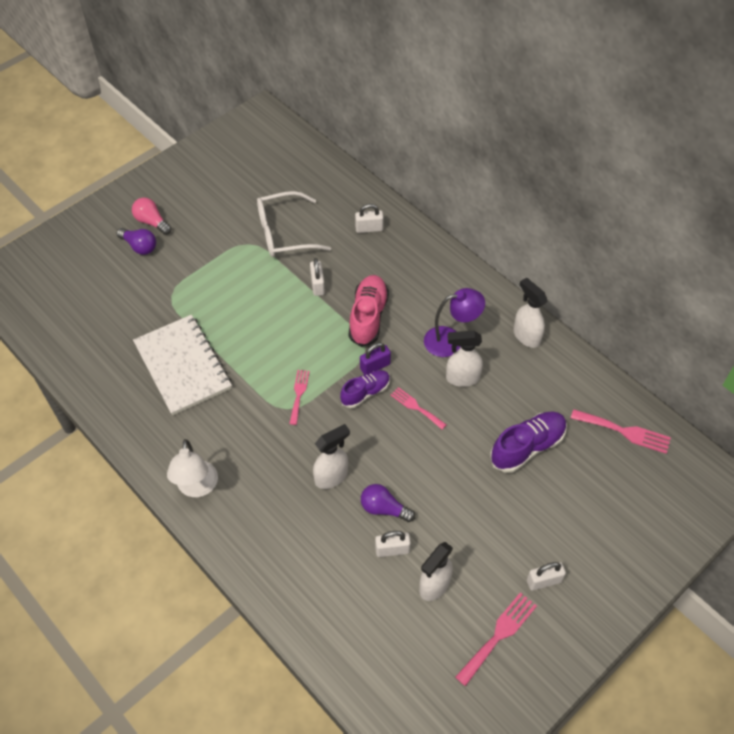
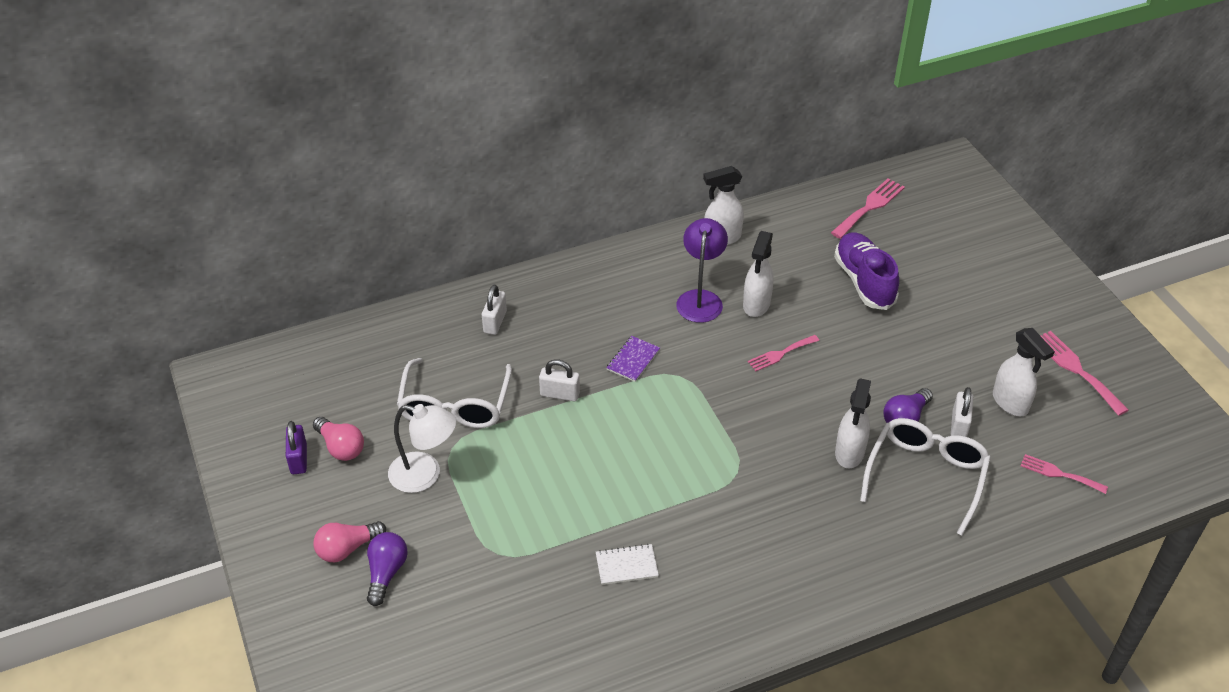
camera: 70 degrees left, 10 degrees down
(139, 246) = (386, 573): purple light bulb -> purple light bulb turned 45 degrees counterclockwise
(183, 366) = (626, 565): white notebook -> white notebook, size x0.41
(197, 487) = (823, 590): white lamp -> white lamp (425, 475)
(228, 190) = (341, 447): none -> pink light bulb
(299, 394) = (721, 454): pink fork -> pink fork (1059, 474)
(328, 535) = (925, 476): none -> white glasses
(332, 477) = (849, 453): white spray bottle -> white spray bottle turned 150 degrees counterclockwise
(365, 393) = (743, 392): purple shoe -> none
(368, 317) = (633, 360): pink shoe -> purple notebook
(375, 366) = (709, 373): purple padlock -> purple padlock (298, 459)
(544, 581) = (1023, 318): white padlock -> none

